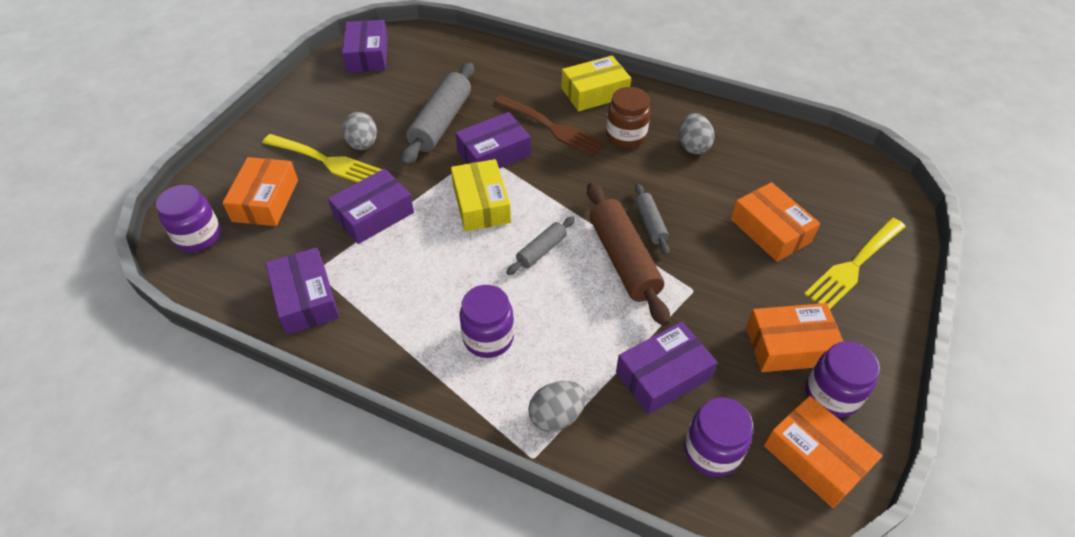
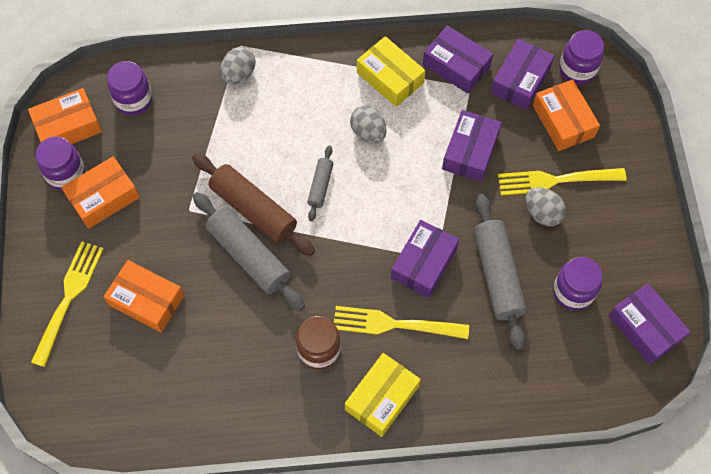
camera: 150 degrees right, 15 degrees up
(481, 204) = (396, 204): yellow box -> yellow box (390, 77)
(488, 338) = (313, 101): purple jar -> purple jar (573, 292)
(550, 127) = (395, 324): brown fork -> yellow fork
(650, 224) = (248, 256): grey rolling pin -> grey rolling pin, size x1.89
(663, 375) = (183, 133): purple box -> purple box (520, 80)
(693, 146) = (250, 370): grey egg -> grey egg (368, 132)
(815, 457) = (68, 126): orange box -> orange box turned 45 degrees counterclockwise

